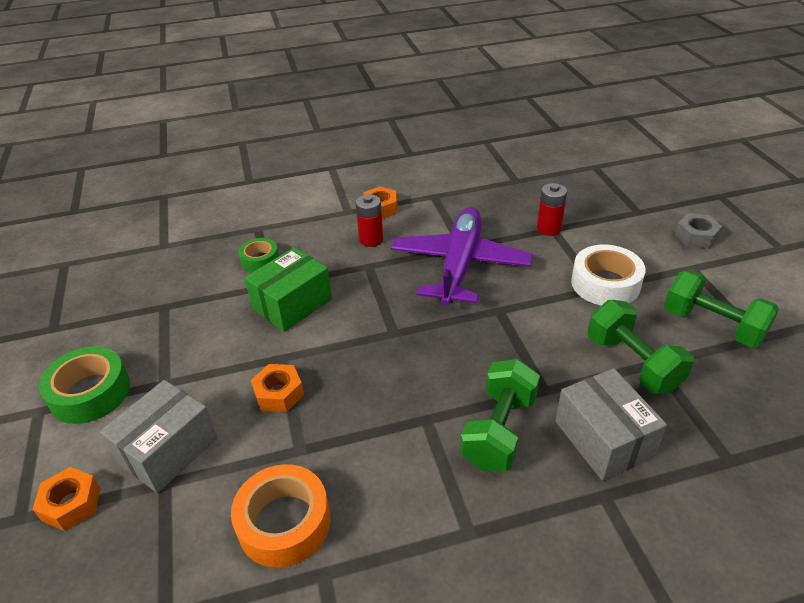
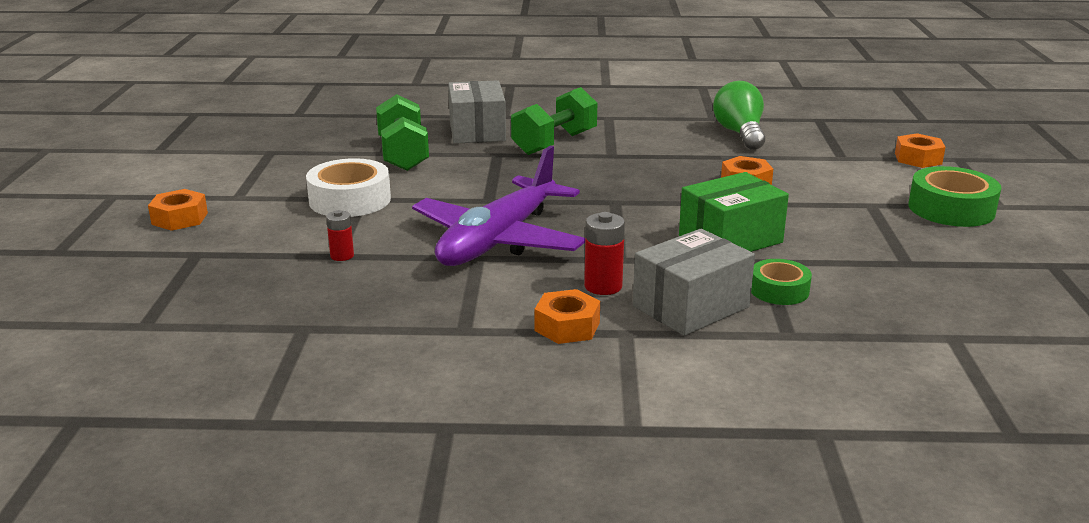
camera: 165 degrees left, 15 degrees down
(168, 450) = (846, 170): grey box -> grey box (690, 307)
(284, 522) = (740, 134): orange tape -> green light bulb
(549, 229) = (342, 256): red battery -> red battery, size x0.65
(696, 237) = (180, 218): grey nut -> orange nut
(712, 325) = (296, 162): green dumbbell -> none

